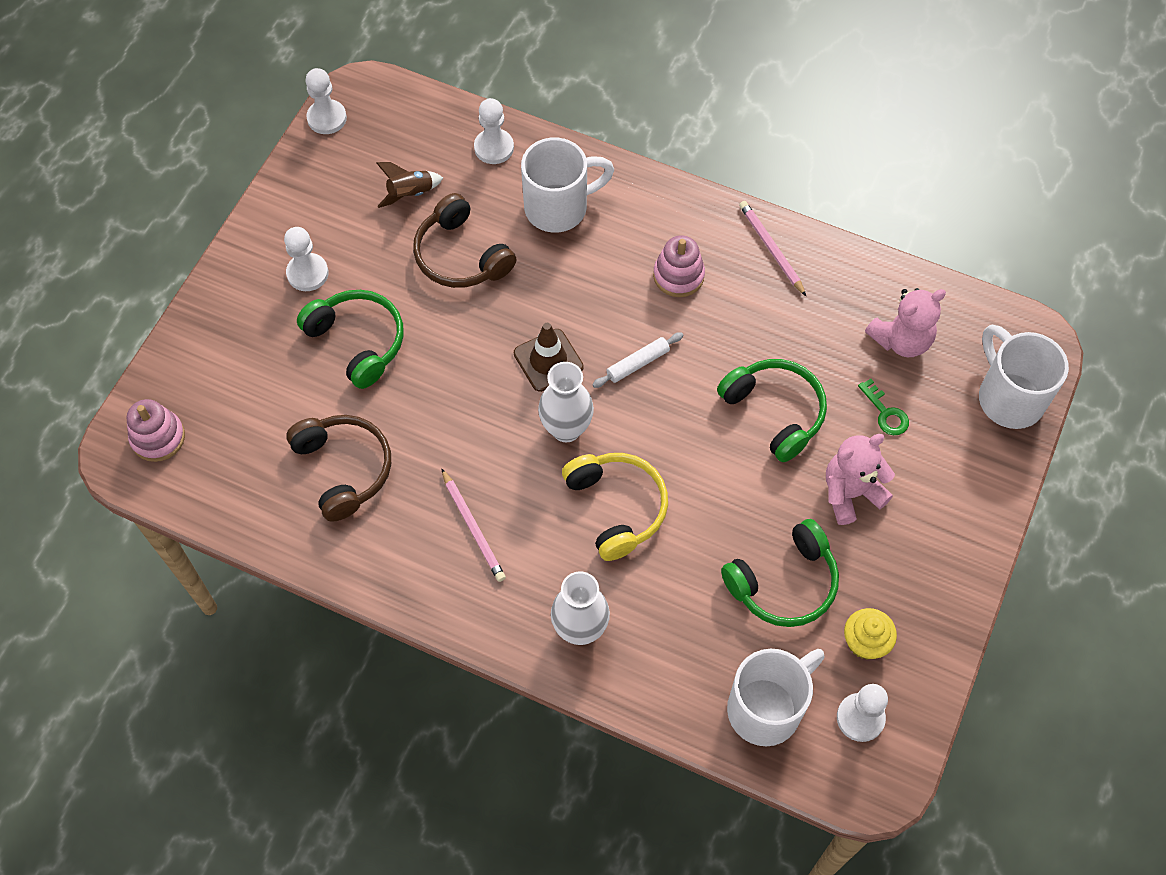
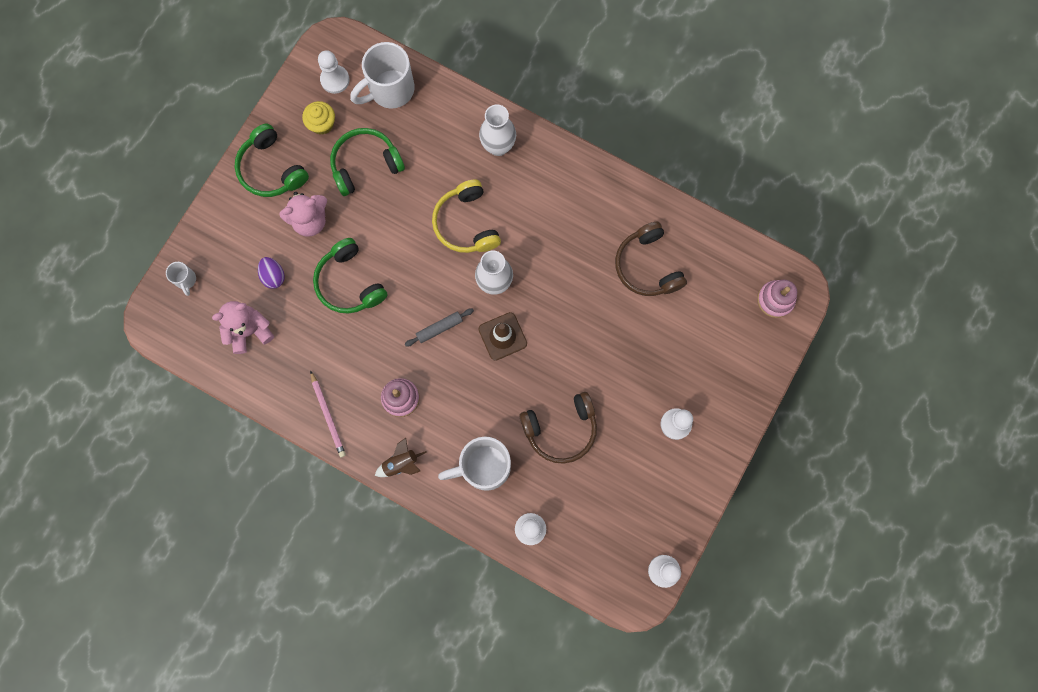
camera: 175 degrees left, 15 degrees up
(358, 341) = (638, 363): green headphones -> green headphones (271, 169)
(410, 194) = (597, 489): brown rocket -> brown rocket (401, 463)
(461, 256) = (561, 429): brown headphones -> brown headphones turned 105 degrees clockwise
(473, 527) = (562, 218): pink pencil -> none
(638, 363) = (439, 328): white rolling pin -> grey rolling pin
(885, 413) = (273, 276): green key -> purple egg
(1009, 397) = (186, 280): white mug -> white mug, size x0.47

